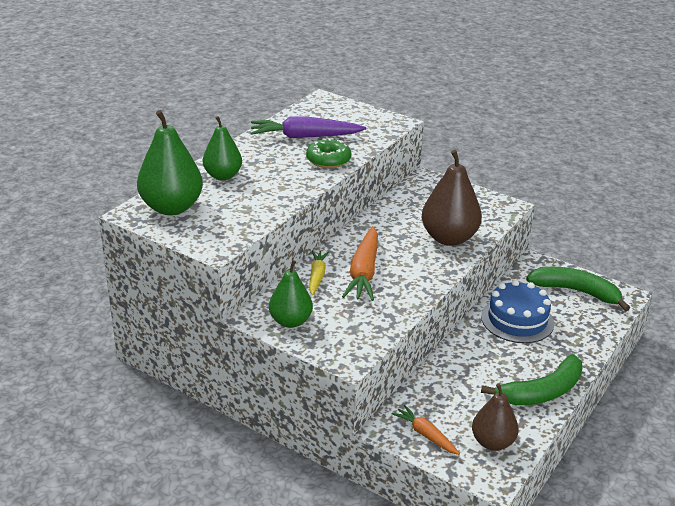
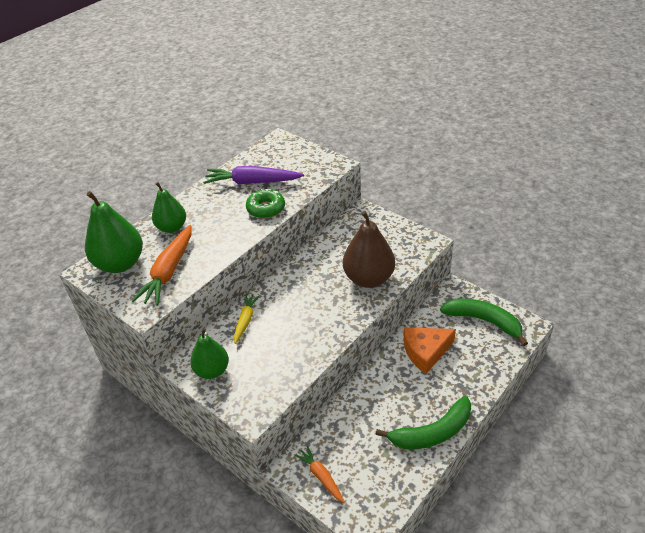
camera: 10 degrees right, 10 degrees up
(364, 272) = (286, 316): orange carrot -> orange carrot (169, 271)
(492, 442) = (378, 487): brown pear -> none
(517, 320) = (425, 352): blue cake -> orange cheese

